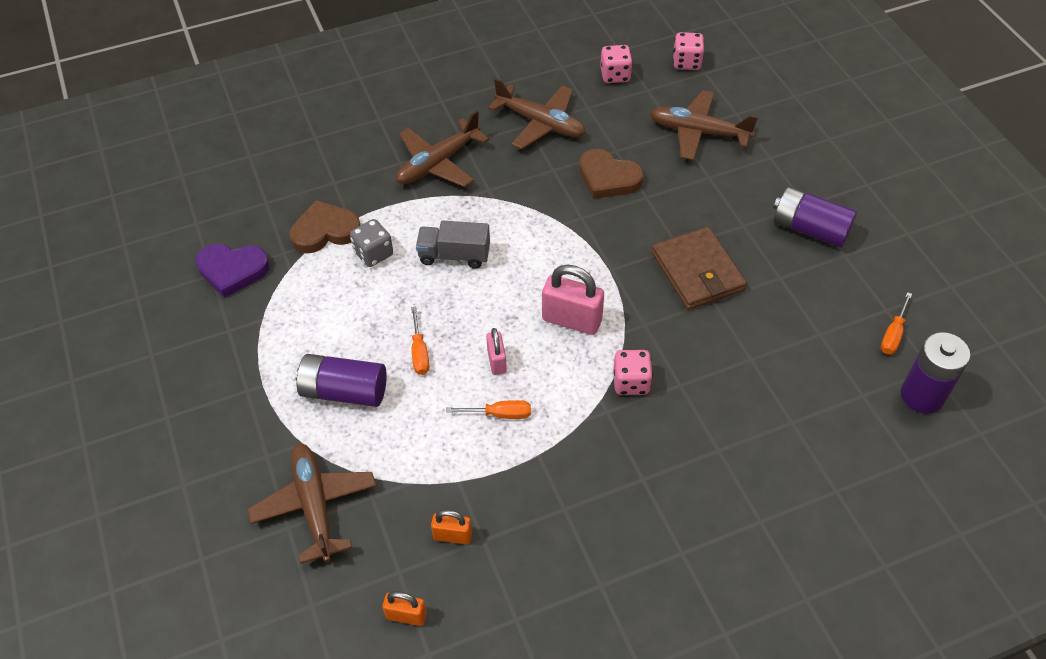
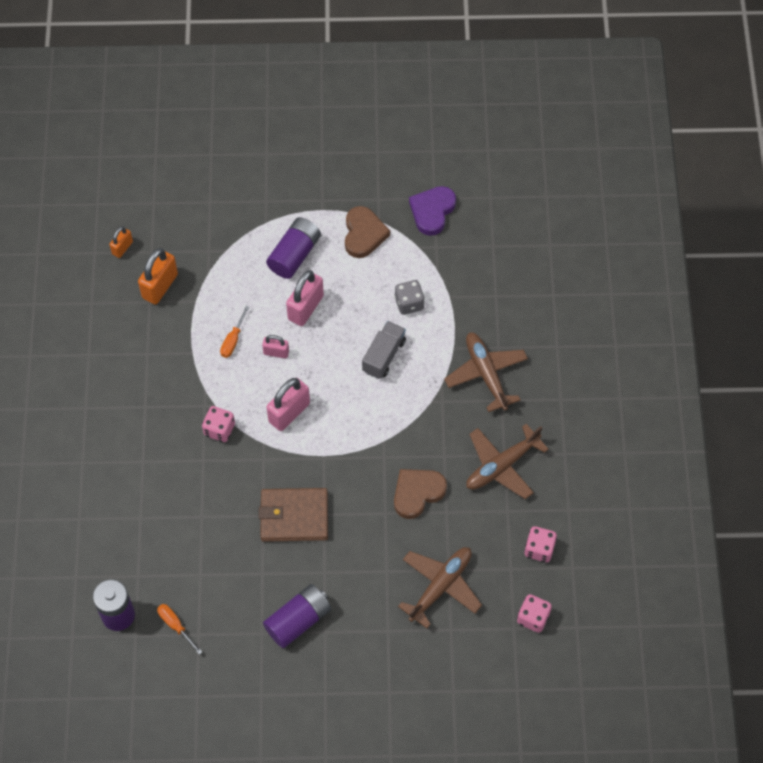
camera: 110 degrees right, 10 degrees up
(314, 505) = (217, 219): brown plane -> none
(325, 231) = (446, 277): brown heart -> brown heart (364, 234)
(419, 352) = (305, 308): orange screwdriver -> pink padlock
(452, 535) = (160, 286): orange padlock -> orange padlock, size x1.76

